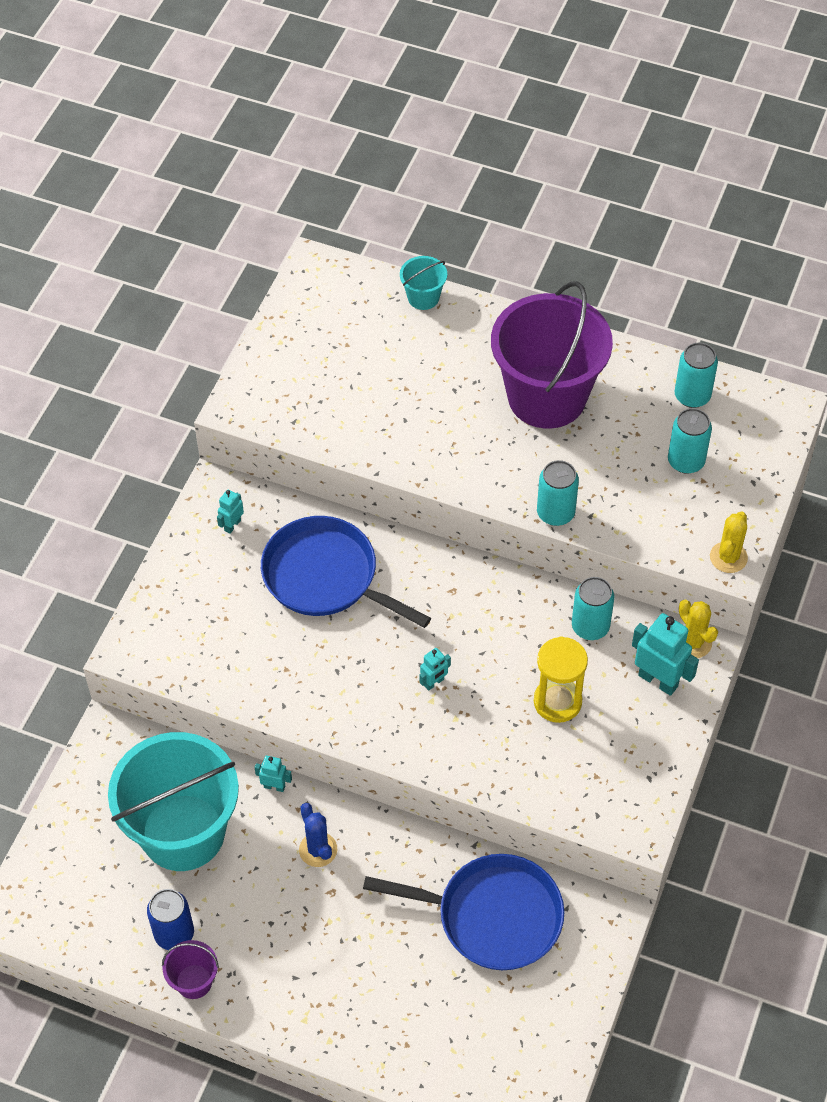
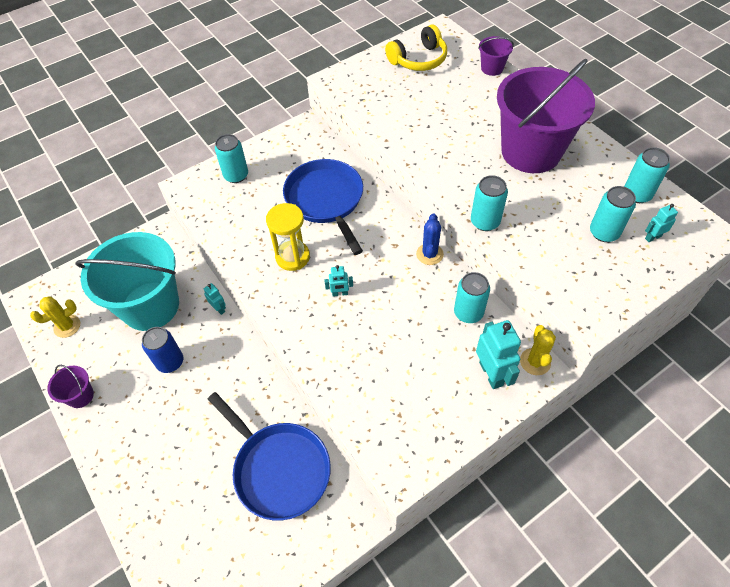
camera: 35 degrees right, 0 degrees up
(174, 934) = (95, 361): blue can -> blue can (170, 362)
(181, 603) = (236, 175): none -> turquoise can
(232, 525) = (298, 149): turquoise robot -> turquoise robot (653, 237)
(318, 849) = (211, 360): blue cactus -> blue cactus (429, 254)
(322, 327) = (418, 59): none -> yellow headphones
(423, 297) = (492, 68): turquoise bucket -> purple bucket
(557, 702) = (410, 349): yellow hourglass -> yellow hourglass (292, 257)
(728, 557) = (594, 311): yellow cactus -> yellow cactus (67, 326)

